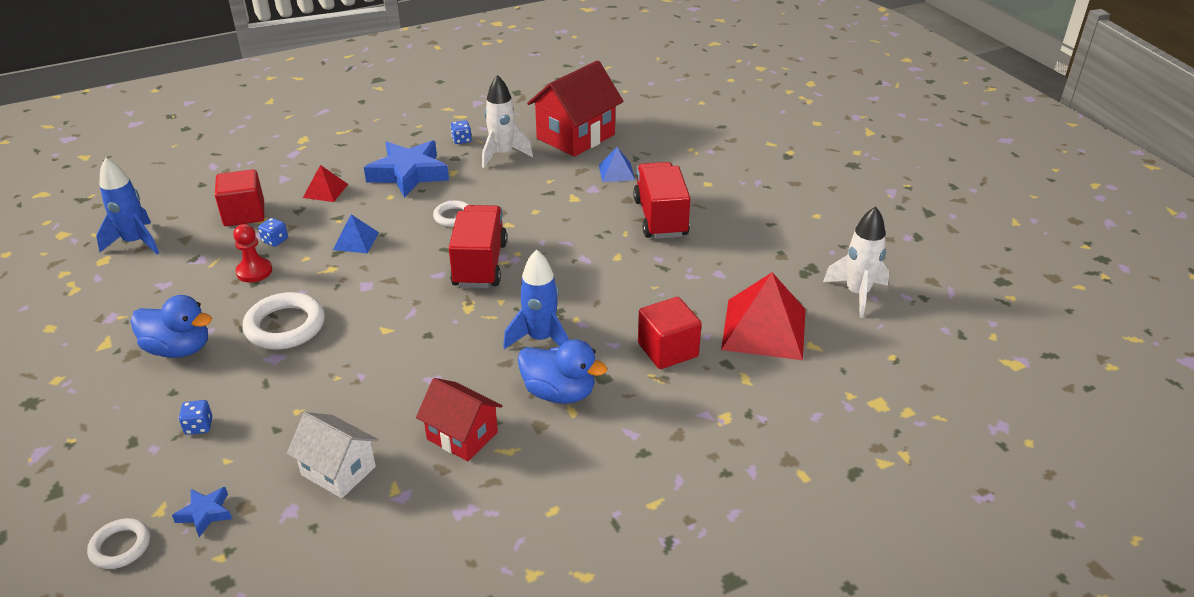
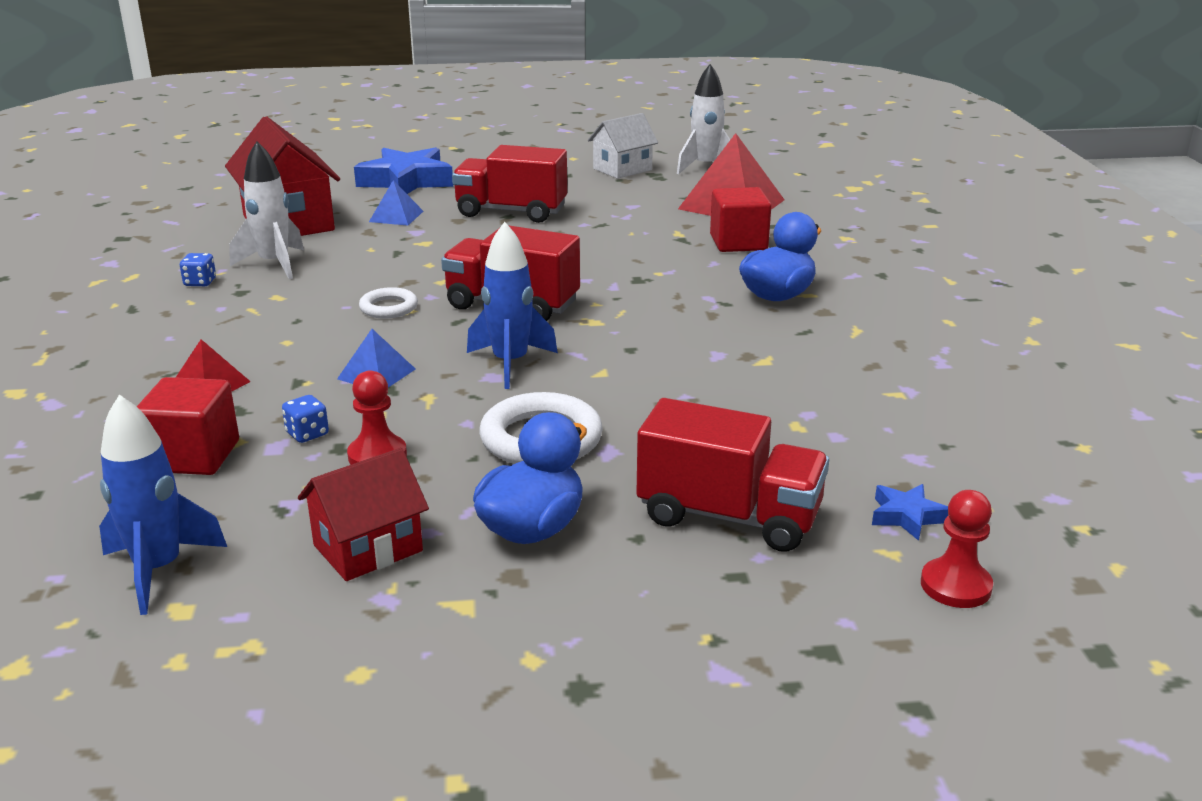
camera: 70 degrees left, 10 degrees down
(120, 546) = (955, 586): white ring -> red pawn
(199, 426) = (729, 516): blue dice -> red truck
(338, 471) = (856, 422): white house -> white house (622, 169)
(408, 174) = (243, 324): blue star -> blue star (406, 181)
(462, 436) = (824, 349): red house -> red house (368, 548)
(540, 339) = (682, 292): blue rocket -> blue rocket (510, 364)

